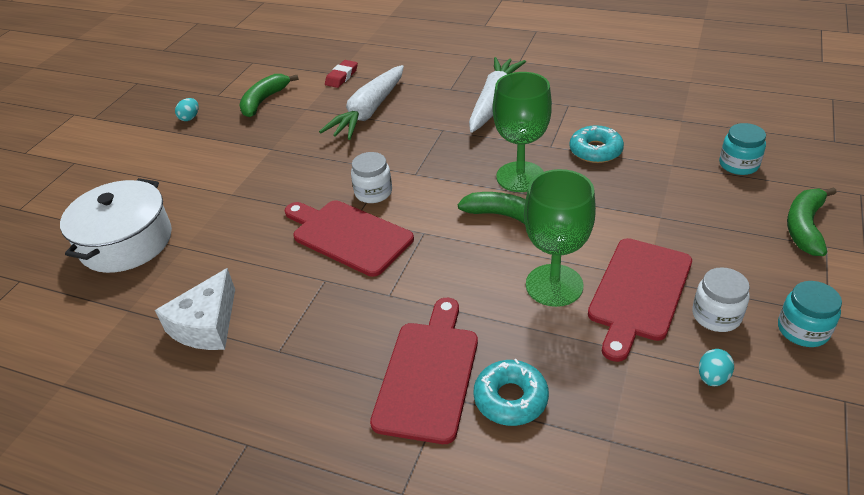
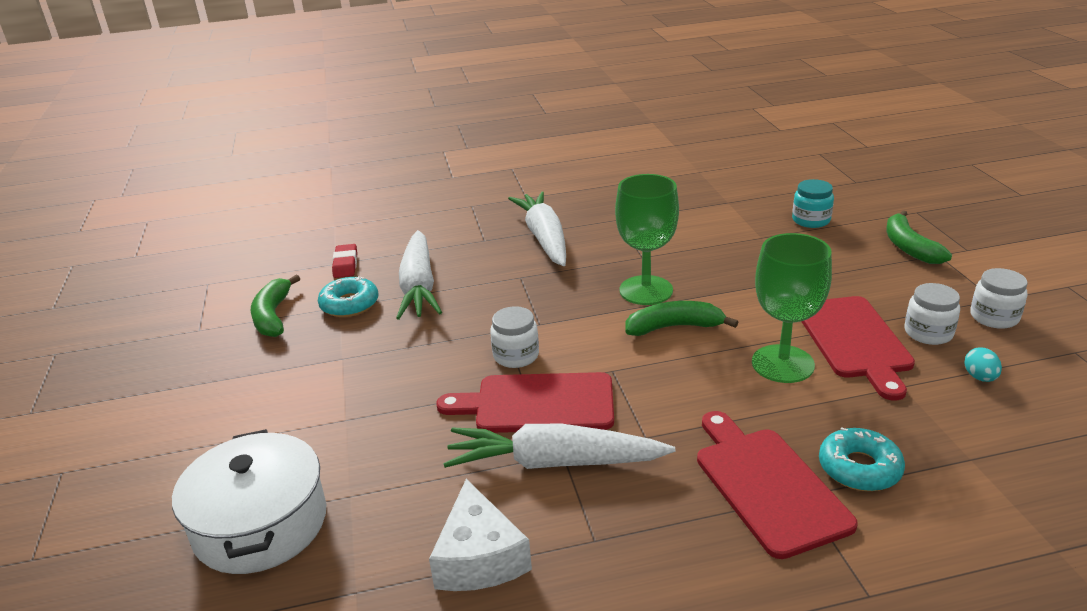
camera: 35 degrees left, 10 degrees down
(190, 118) = (188, 364): turquoise egg -> none
(313, 284) = (554, 462): none -> white carrot
(595, 151) = (686, 247): turquoise donut -> turquoise donut (349, 304)
(802, 330) = (994, 317): turquoise jar -> white jar

